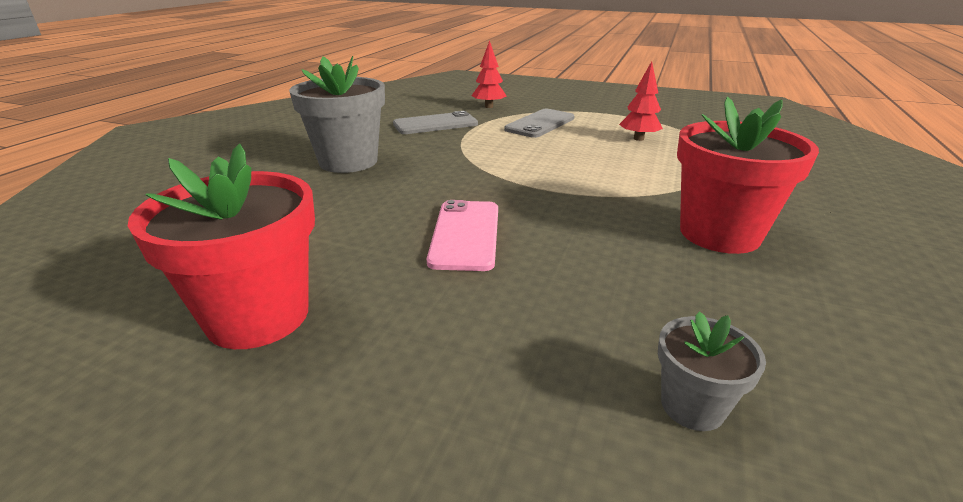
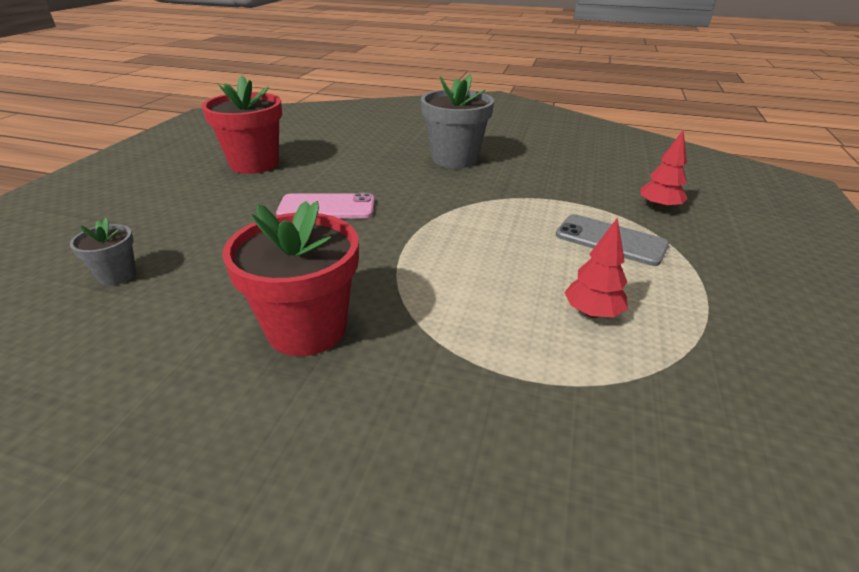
camera: 85 degrees right, 5 degrees up
(435, 124) = (568, 183): grey phone -> none

